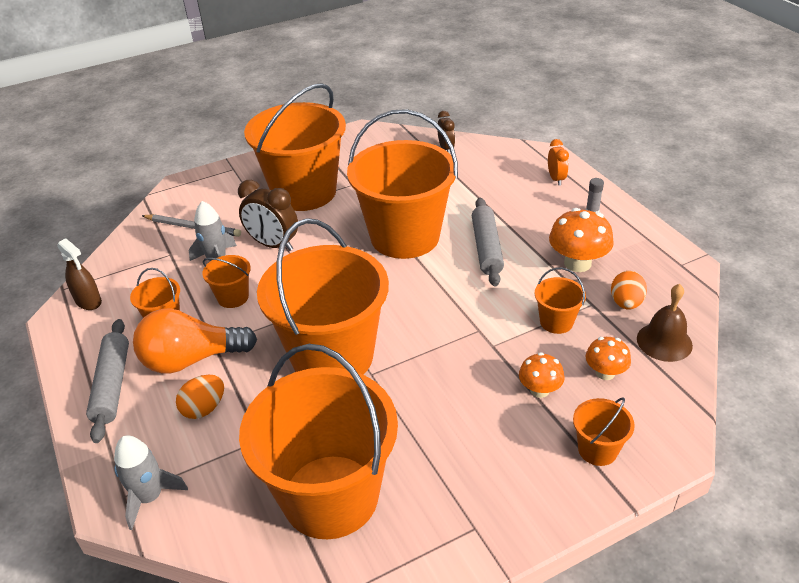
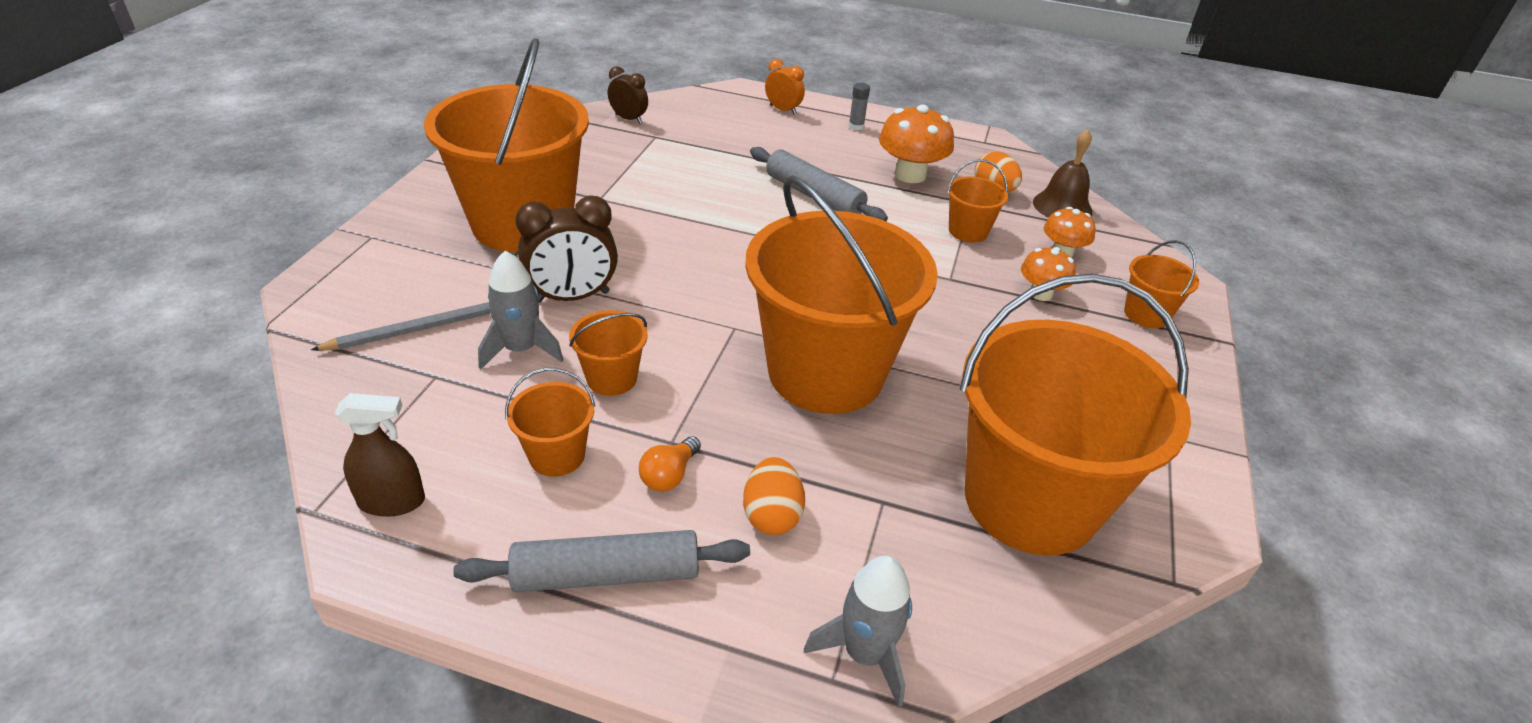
camera: 50 degrees left, 0 degrees up
(112, 385) = (606, 574): grey rolling pin -> grey rolling pin turned 45 degrees counterclockwise
(191, 359) = (669, 475): orange light bulb -> orange light bulb, size x0.44
(405, 237) = (717, 220): orange bucket -> none

